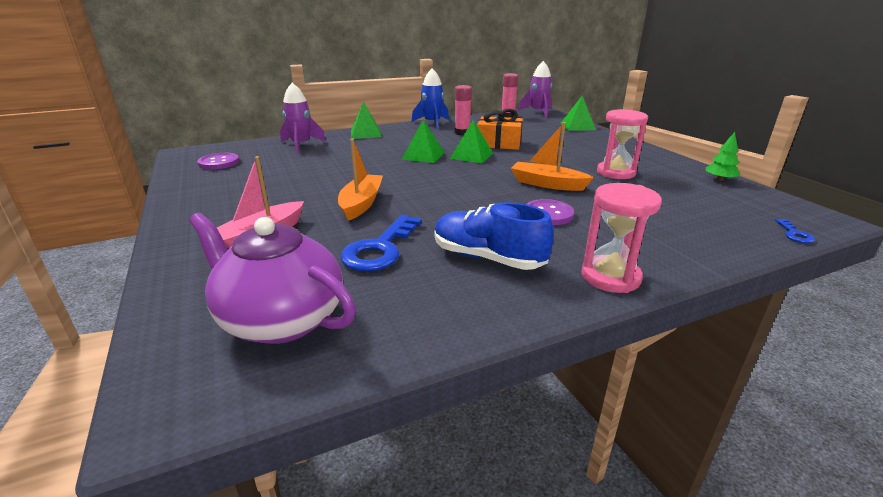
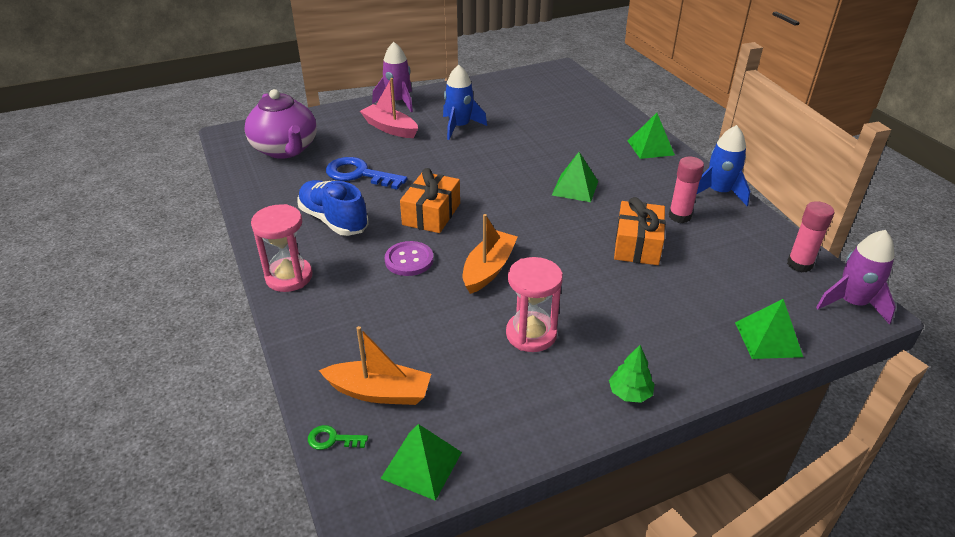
camera: 90 degrees right, 10 degrees up
(219, 162) = (536, 87): purple button -> none
(281, 320) = (285, 149): purple teapot -> purple teapot turned 120 degrees clockwise
(286, 196) = (459, 127): none -> blue rocket
(301, 145) = (596, 116): purple rocket -> purple rocket (398, 102)
(361, 204) = (441, 161): orange boat -> orange boat (379, 392)
(468, 206) = (431, 214): none -> orange gift
(471, 155) = (581, 221): green pyramid -> green pyramid (421, 465)
(488, 258) = (334, 220): blue shoe -> blue shoe turned 75 degrees counterclockwise
(719, 179) = (510, 440): green tree -> green tree (629, 393)
(794, 234) = (332, 439): blue key -> green key

